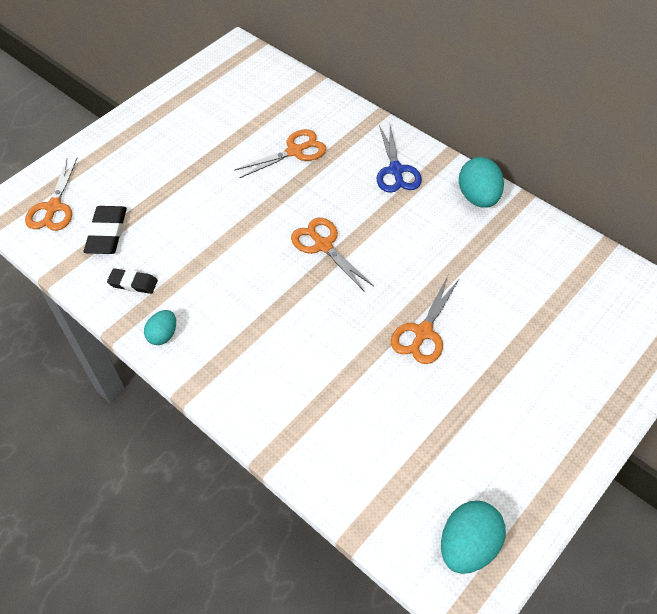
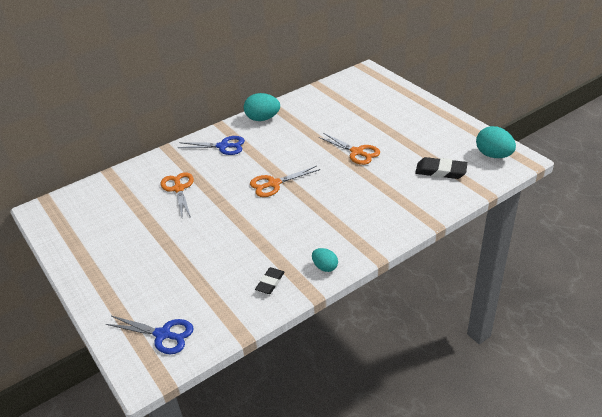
camera: 75 degrees left, 15 degrees down
(53, 207) = (163, 334): orange scissors -> blue scissors
(107, 233) = (211, 298): black eraser -> black eraser (440, 171)

